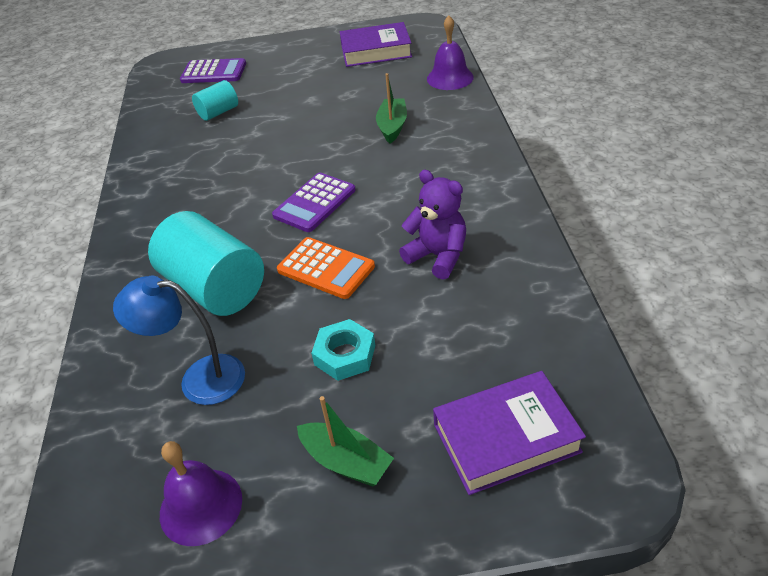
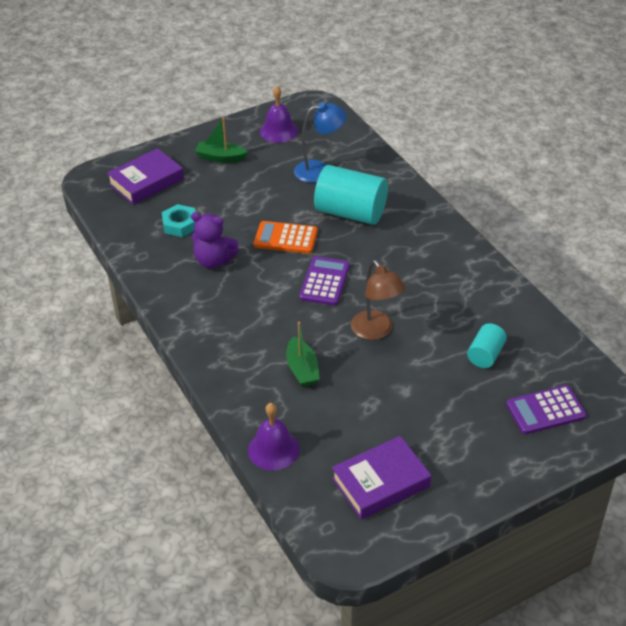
camera: 155 degrees right, 0 degrees up
(298, 146) = (376, 331): none -> brown lamp
(345, 355) = (245, 196): turquoise nut -> turquoise nut (180, 224)

